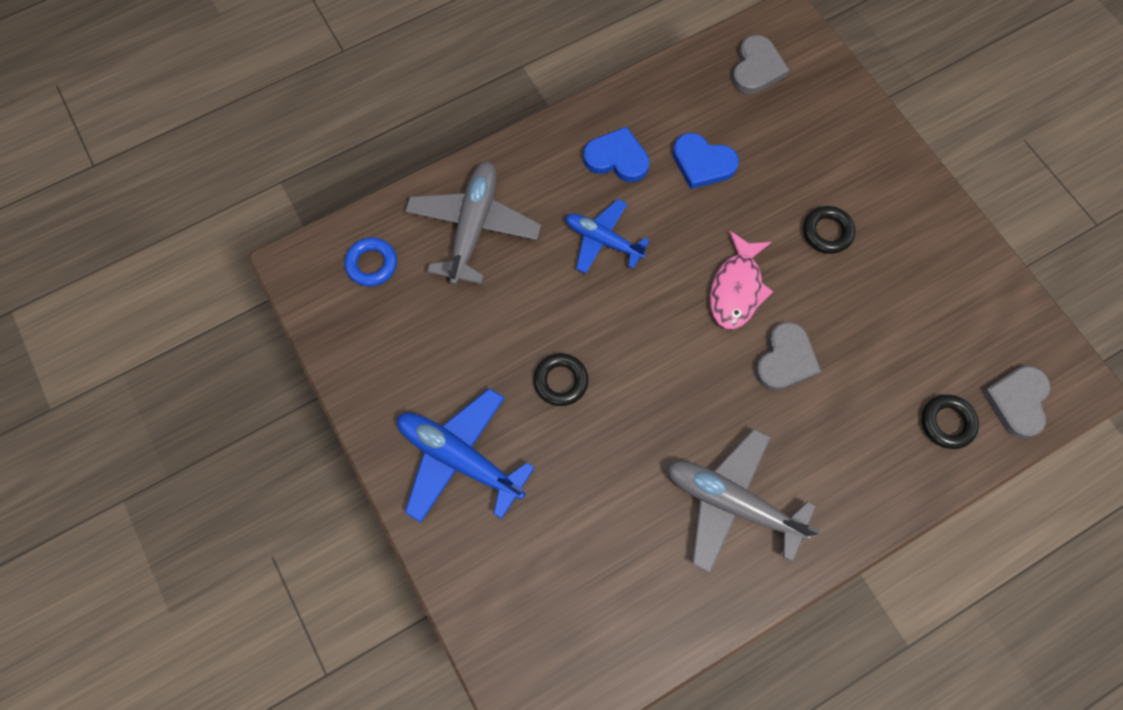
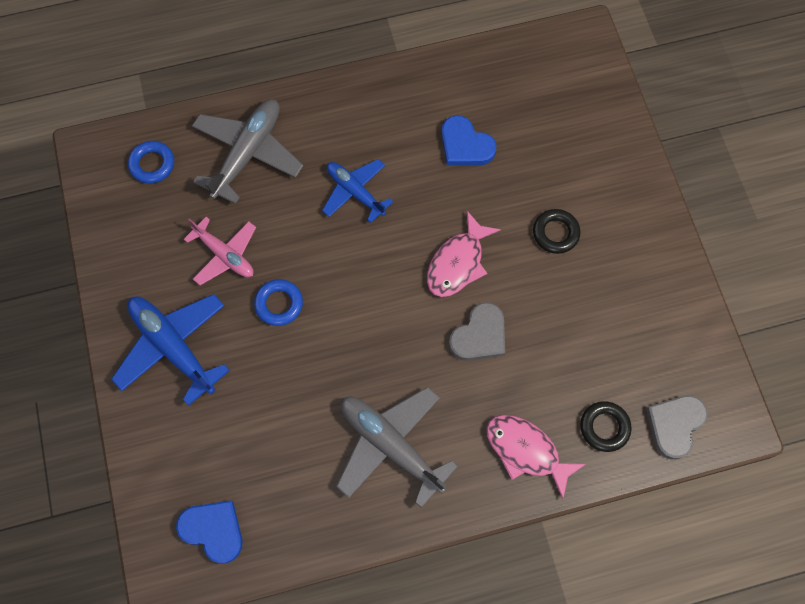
camera: 15 degrees right, 0 degrees up
(484, 343) = (225, 255): none -> pink plane
(560, 381) = (279, 304): black ring -> blue ring
(617, 158) = (391, 123): blue heart -> blue heart (213, 530)
(756, 68) = (542, 72): grey heart -> none
(875, 470) = (526, 451): none -> pink fish

